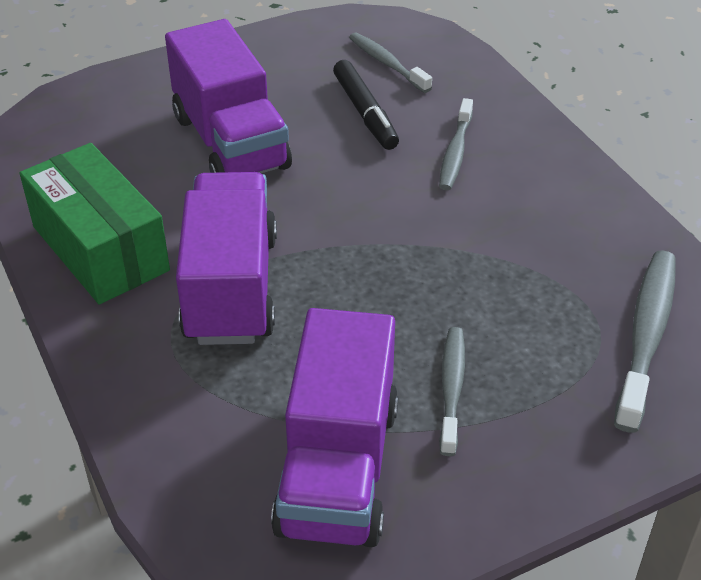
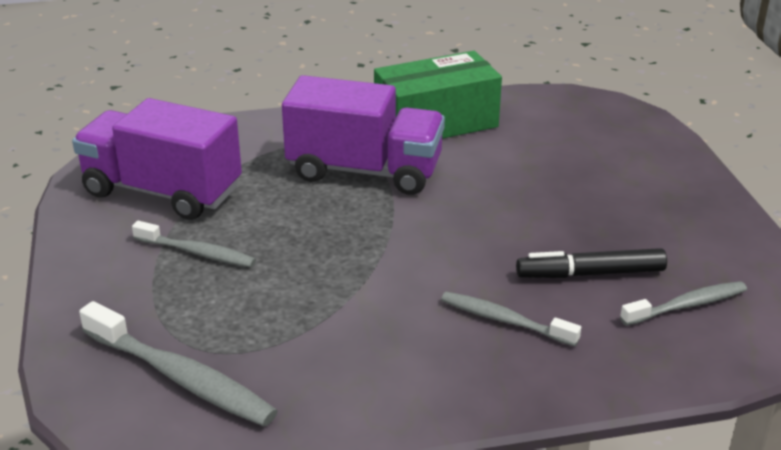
camera: 105 degrees right, 10 degrees down
(231, 142) = (558, 191): purple truck -> none

